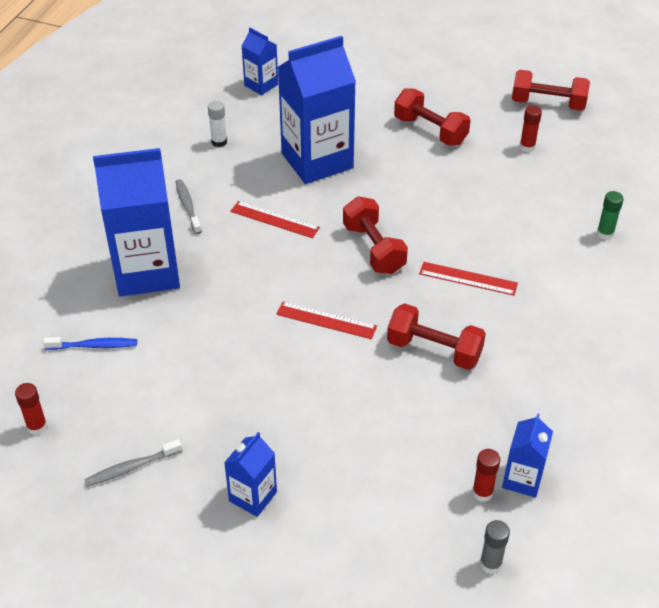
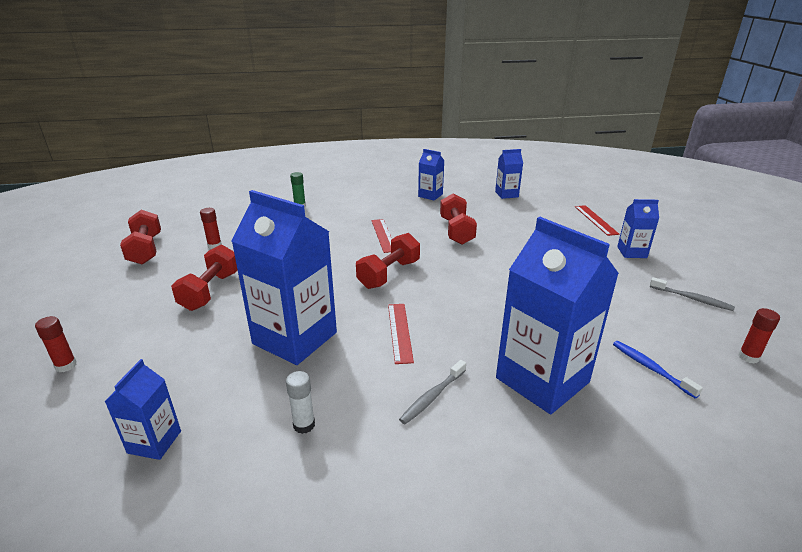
camera: 120 degrees left, 15 degrees down
(326, 320) = (479, 271): red ruler -> red ruler (595, 220)
(482, 492) = (528, 200): red glue stick -> red glue stick (66, 366)
(490, 564) = (559, 192): grey glue stick -> none
(571, 380) = (430, 195): none -> blue carton

